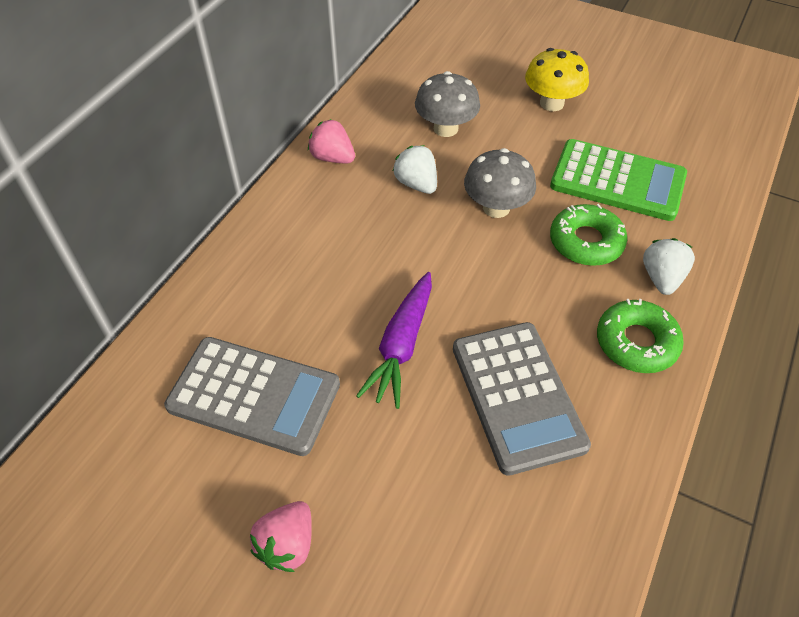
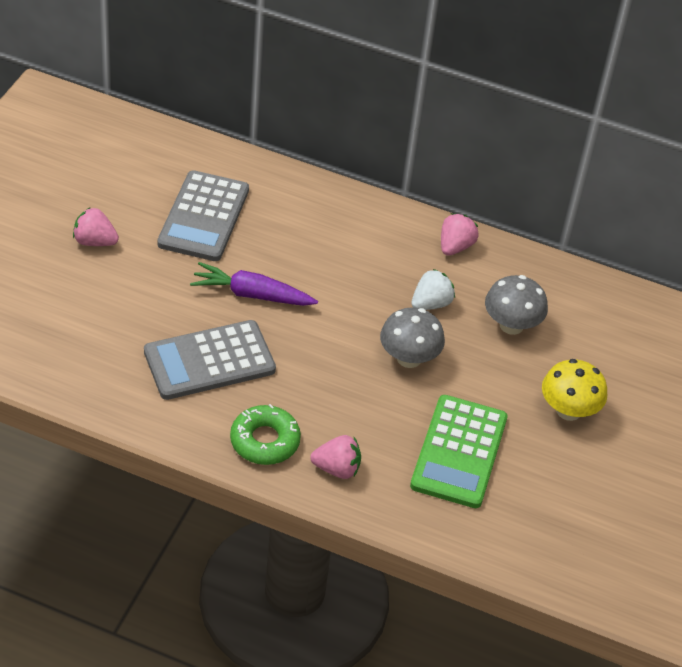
camera: 80 degrees right, 5 degrees down
(586, 242) = (374, 419): green donut -> none
(661, 278) = (337, 469): white strawberry -> pink strawberry

